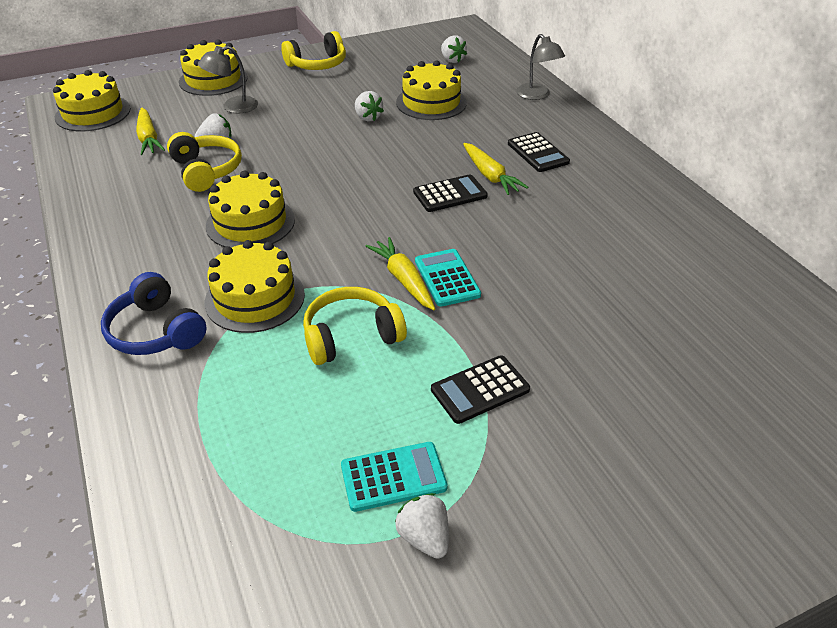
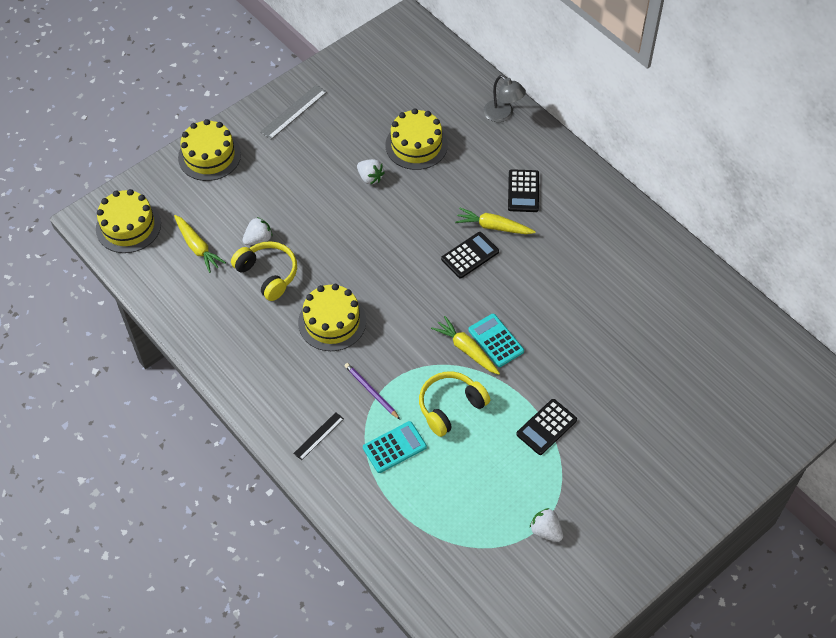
camera: 15 degrees left, 15 degrees up
(156, 331) = (319, 436): blue headphones -> black ruler
(233, 107) = (248, 190): grey lamp -> none
(255, 298) = (371, 391): yellow cake -> purple pencil
(317, 64) = (294, 112): yellow headphones -> grey ruler
(393, 477) = (516, 500): turquoise calculator -> turquoise calculator (394, 447)
(452, 60) = (413, 78): white strawberry -> none
(490, 175) = (493, 227): yellow carrot -> yellow carrot turned 150 degrees clockwise
(537, 153) = (523, 191): black calculator -> black calculator turned 45 degrees clockwise

